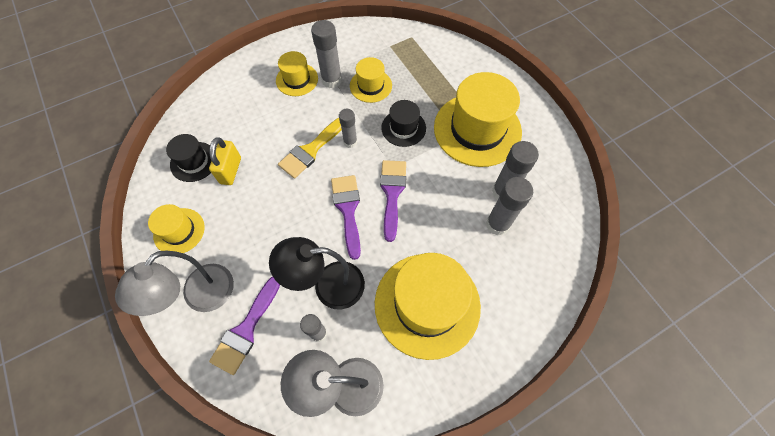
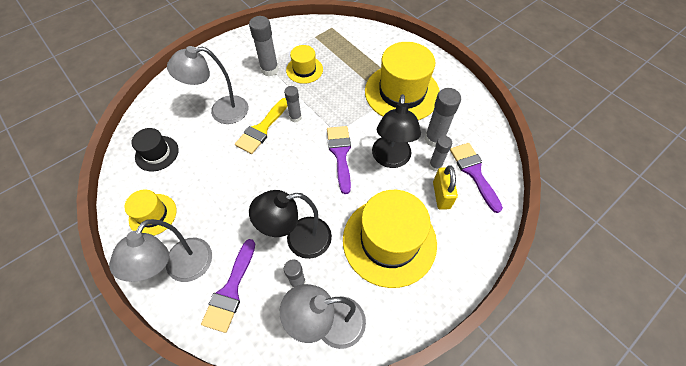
camera: 10 degrees left, 5 degrees down
(231, 170) = (192, 156): yellow padlock -> yellow padlock (441, 195)
(270, 123) = (221, 111): none -> grey lamp
(297, 79) = (239, 73): yellow hat -> none
(348, 210) = (304, 173): purple brush -> purple brush (474, 172)
(403, 128) = (339, 100): black hat -> none
(448, 209) = (391, 159): none -> black lamp
(497, 224) = (435, 165): grey glue stick -> grey glue stick, size x0.64

